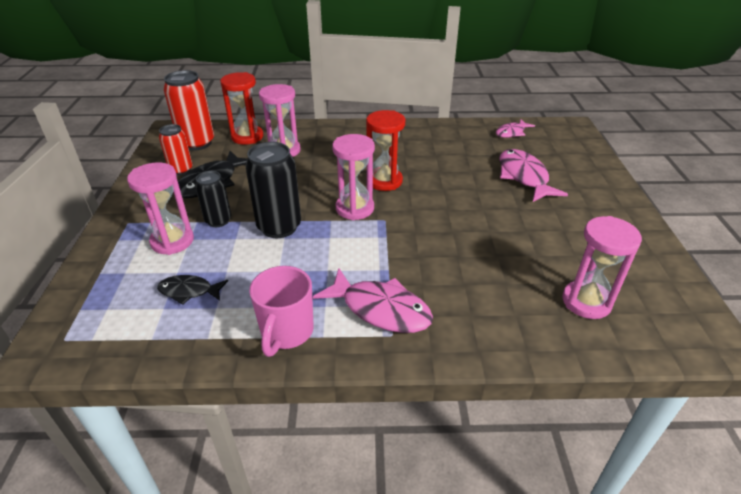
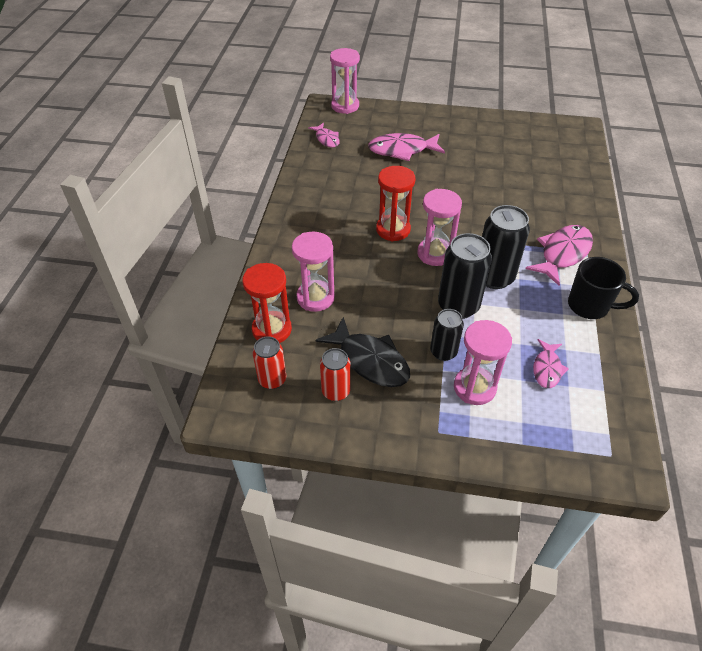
camera: 80 degrees left, 10 degrees up
(189, 291) = (547, 368): black fish -> pink fish
(197, 143) = (272, 379): red can -> red can, size x0.61
(286, 332) = (589, 306): pink mug -> black mug
(326, 250) = (494, 277): none -> black can
(586, 302) = (550, 161): pink hourglass -> pink hourglass (345, 106)

